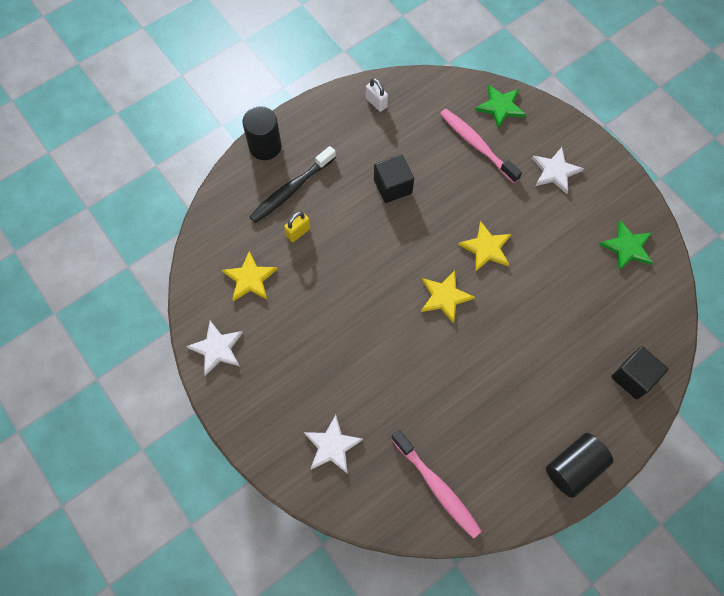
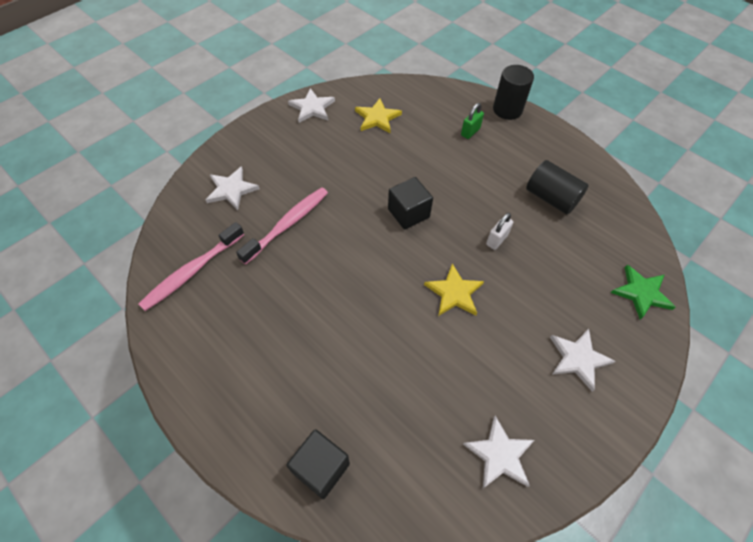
camera: 80 degrees right, 10 degrees down
(291, 190) = (470, 132): black toothbrush -> green padlock
(298, 232) = (429, 142): yellow padlock -> none
(376, 103) = (591, 181): white padlock -> white padlock (496, 240)
(393, 186) = (500, 204): black cube -> black cube (408, 213)
(444, 297) = (388, 260): yellow star -> none
(476, 145) = (580, 273): pink toothbrush -> pink toothbrush (288, 224)
(574, 468) = (208, 400): black cylinder -> black cylinder (551, 198)
(627, 247) = (499, 455): green star -> white star

